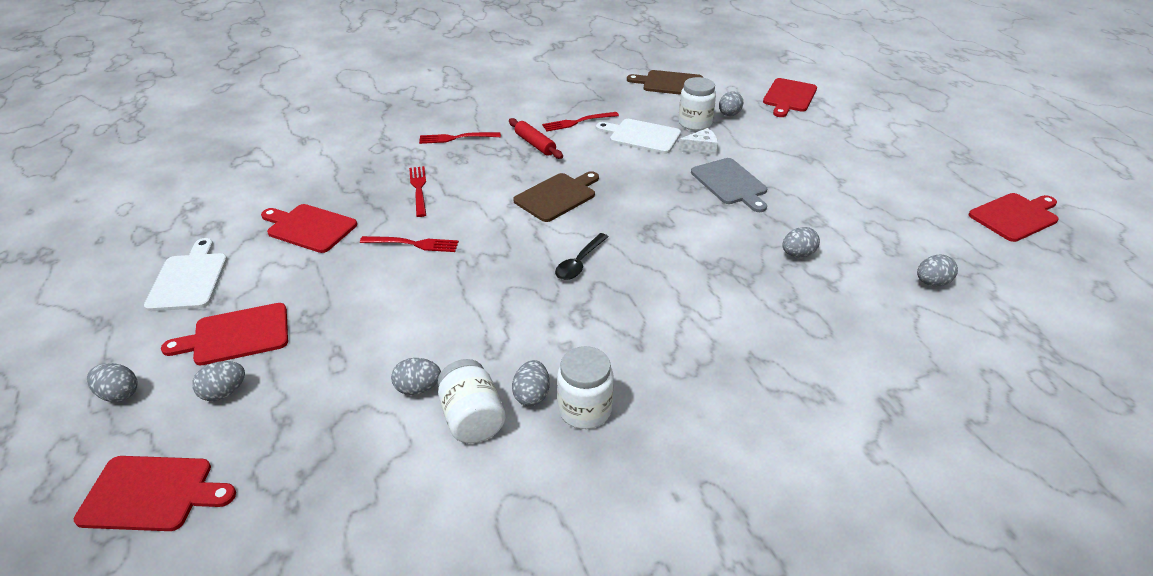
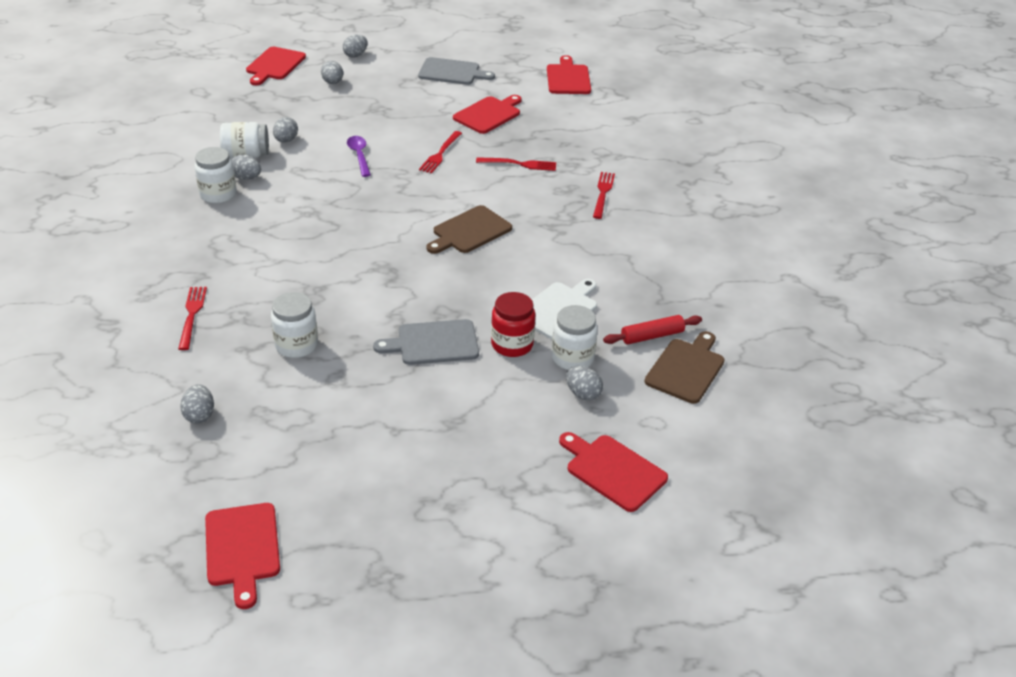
camera: 105 degrees right, 0 degrees up
(189, 279) = (452, 72): white cutting board -> grey cutting board
(236, 335) = (381, 86): red cutting board -> red cutting board (568, 78)
(438, 306) = (359, 156): none -> purple spoon
(535, 144) = (571, 236): red rolling pin -> red rolling pin (652, 336)
(557, 196) = (469, 231): brown cutting board -> brown cutting board turned 75 degrees clockwise
(577, 122) = (608, 272): red fork -> red fork (192, 314)
(579, 263) = (366, 223): black spoon -> none
(701, 149) = (512, 344): white cheese -> red jar
(797, 254) = (296, 345): grey egg -> white jar

